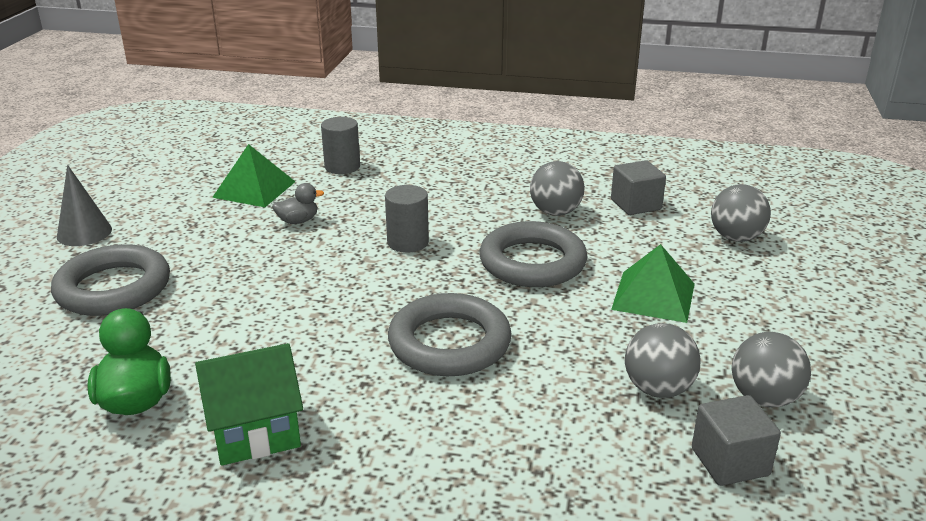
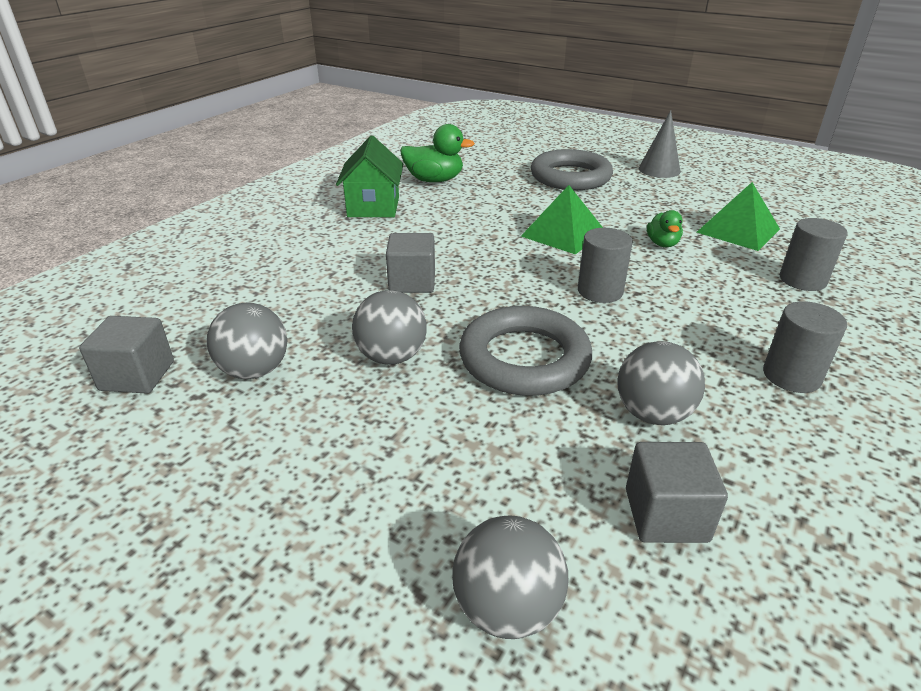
camera: 110 degrees right, 5 degrees up
(298, 221) = (662, 244): grey duck -> green duck
(449, 343) = (412, 282): grey ring -> grey cube
(479, 173) = (791, 376): none -> grey cylinder
(654, 296) = (400, 429): green pyramid -> green pyramid (563, 233)
(764, 398) = (171, 436): grey ball -> grey ball (391, 357)

